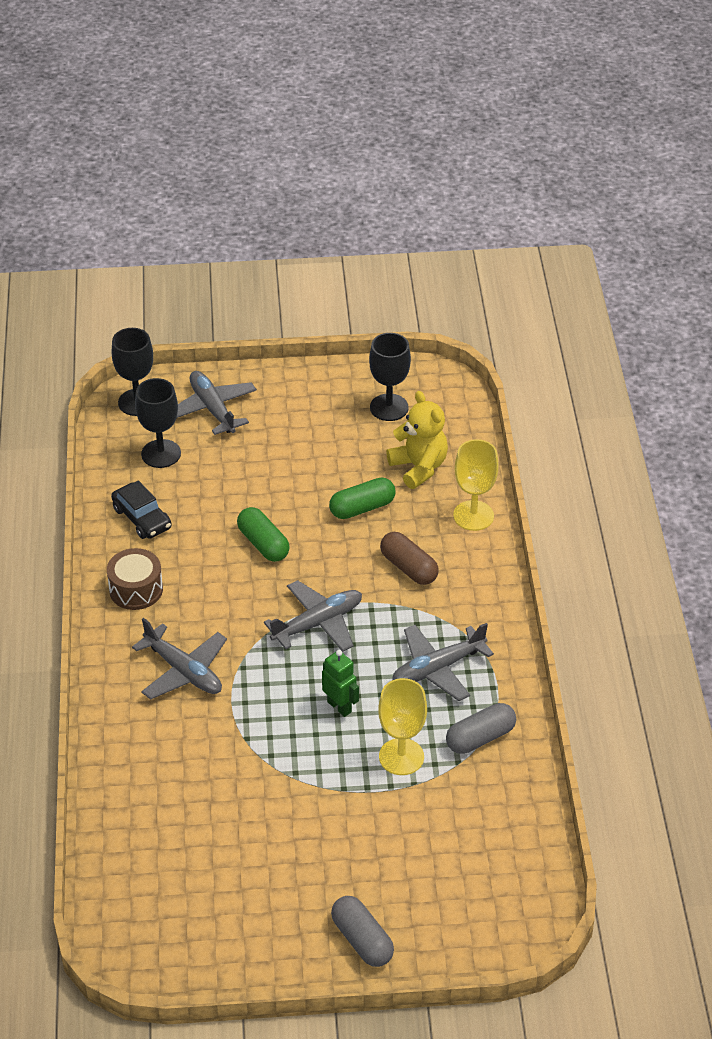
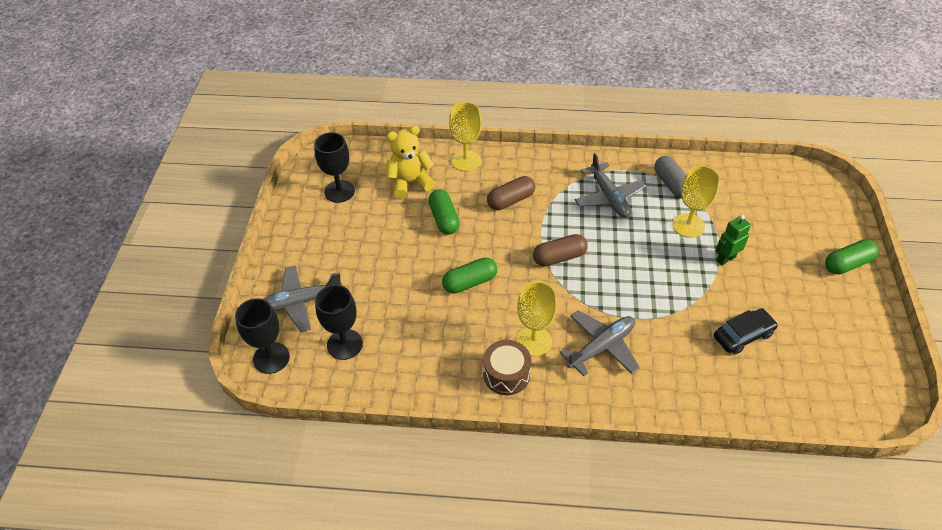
camera: 80 degrees left, 5 degrees up
(142, 518) = (421, 364): black car -> black car (743, 335)
(184, 609) = (534, 341): none -> yellow goblet
(318, 623) = (559, 257): grey plane -> brown capsule
(339, 706) = (642, 253): green robot -> green robot (725, 259)
(362, 940) = (847, 264): grey capsule -> green capsule

